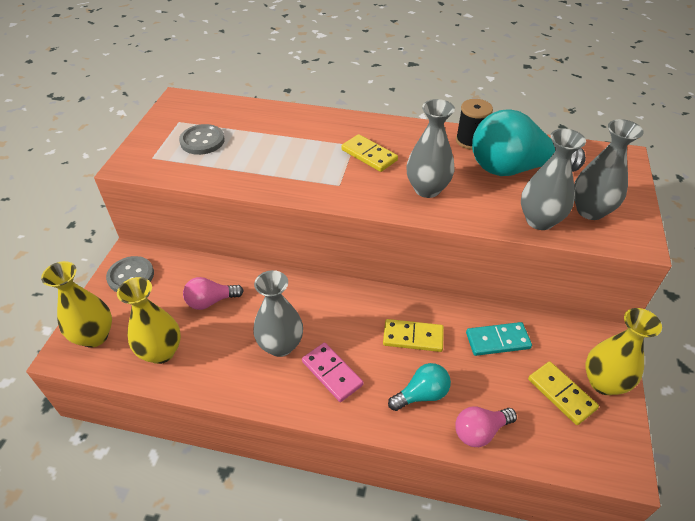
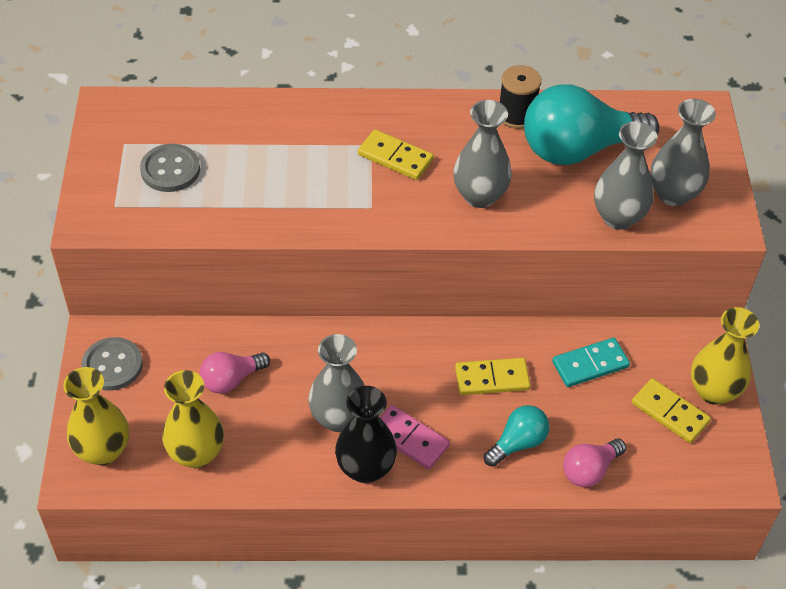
camera: 15 degrees left, 5 degrees up
(288, 391) = (365, 468): none -> black vase

